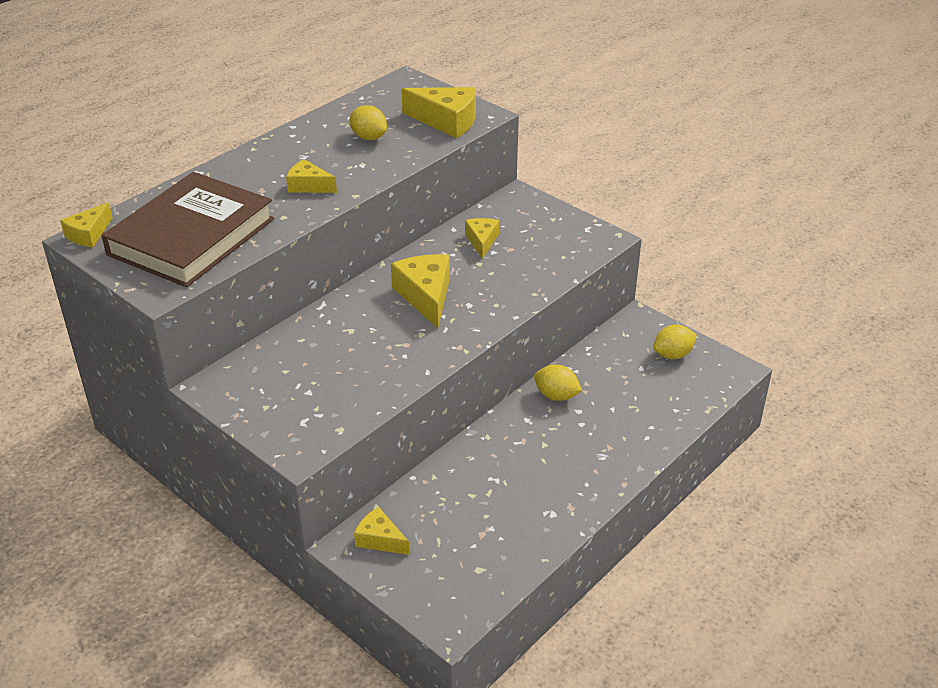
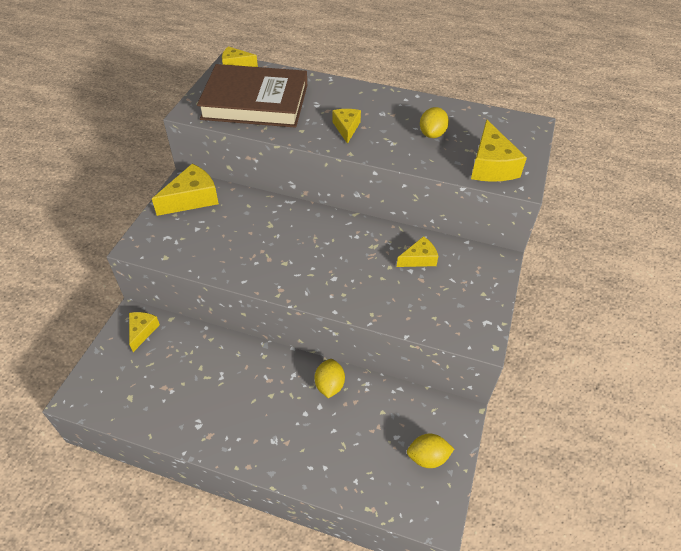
camera: 65 degrees right, 10 degrees up
(426, 296) = (330, 250): yellow cheese -> yellow cheese (192, 199)
(672, 355) = (427, 457): yellow lemon -> yellow lemon turned 45 degrees counterclockwise

